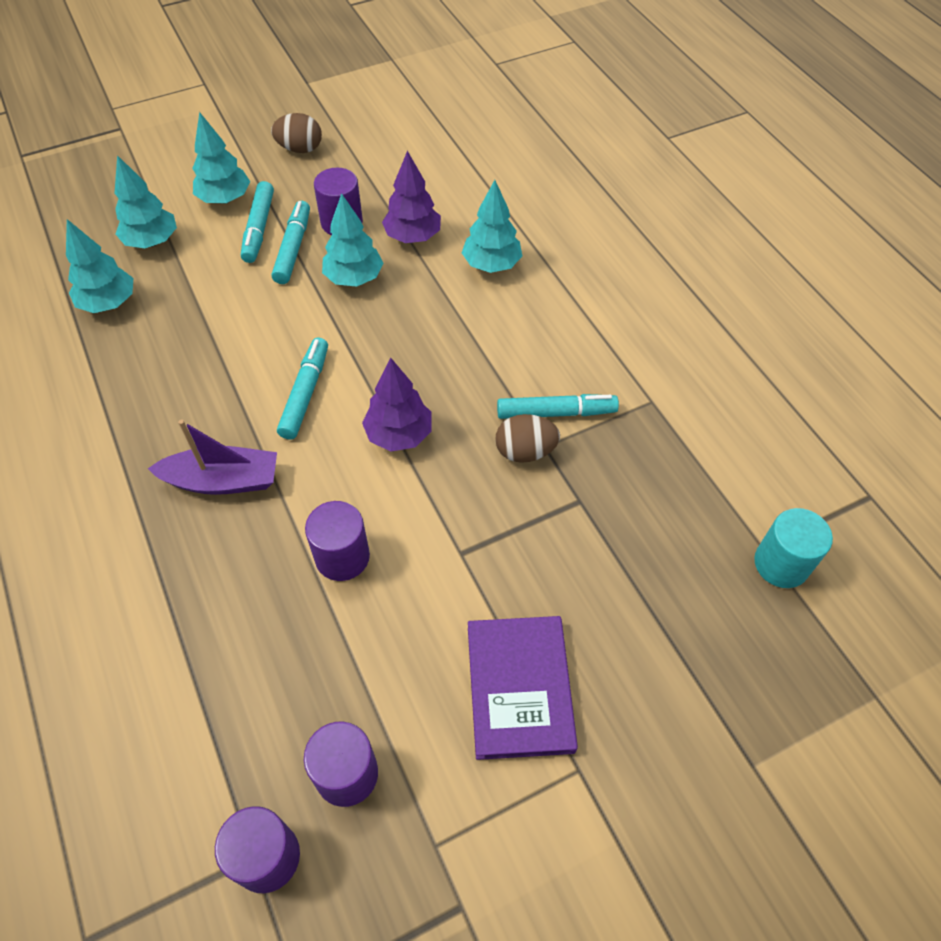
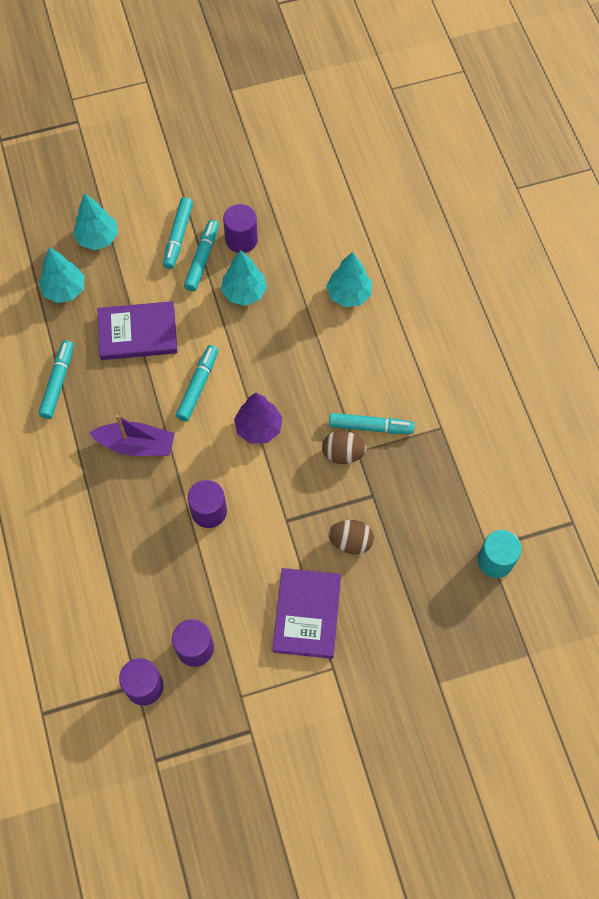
camera: 10 degrees right, 10 degrees up
(102, 414) = (58, 382): none -> turquoise marker
(214, 340) = (137, 333): none -> purple book
(225, 199) = (155, 204): turquoise tree -> none
(300, 149) = (217, 161): brown egg -> brown egg (350, 542)
(413, 236) = (293, 260): purple tree -> none

